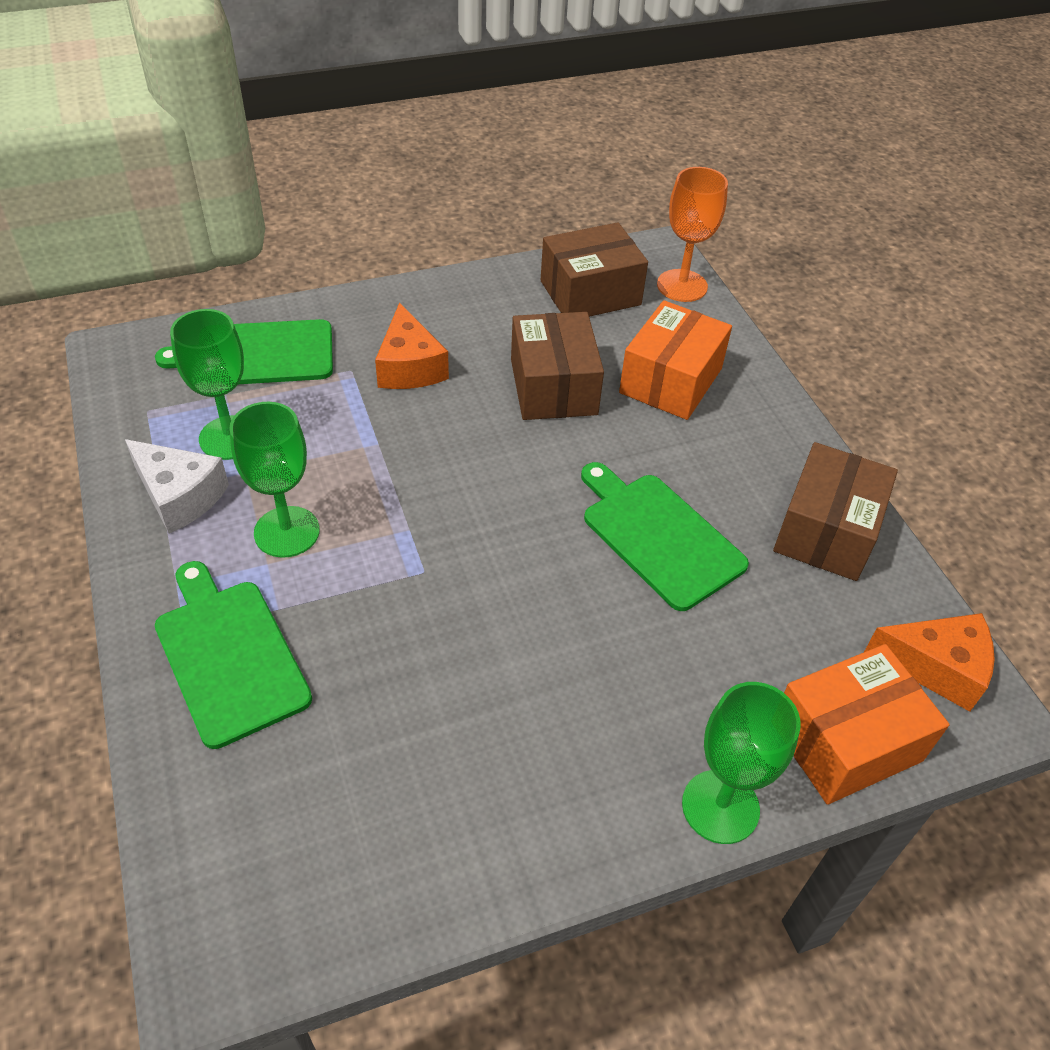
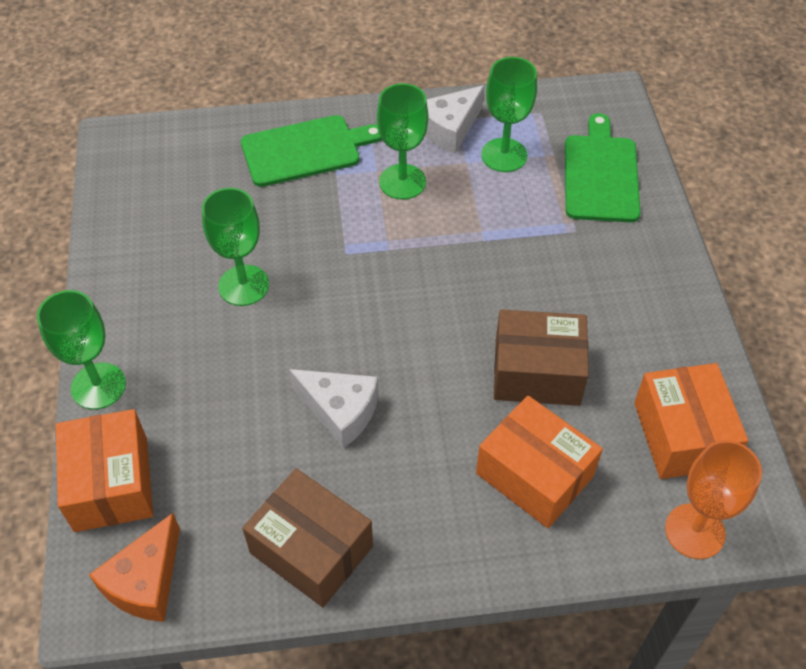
camera: 105 degrees right, 5 degrees up
(409, 367) = (576, 270): orange cheese -> none
(504, 674) = (243, 285): none -> green goblet
(590, 293) = (682, 435): brown box -> orange box
(658, 536) = (340, 411): green cutting board -> white cheese

